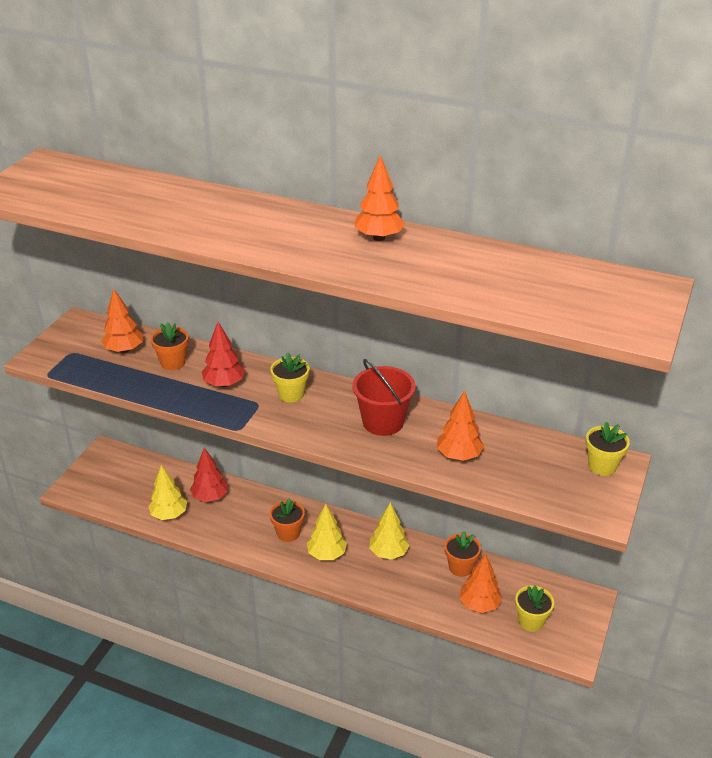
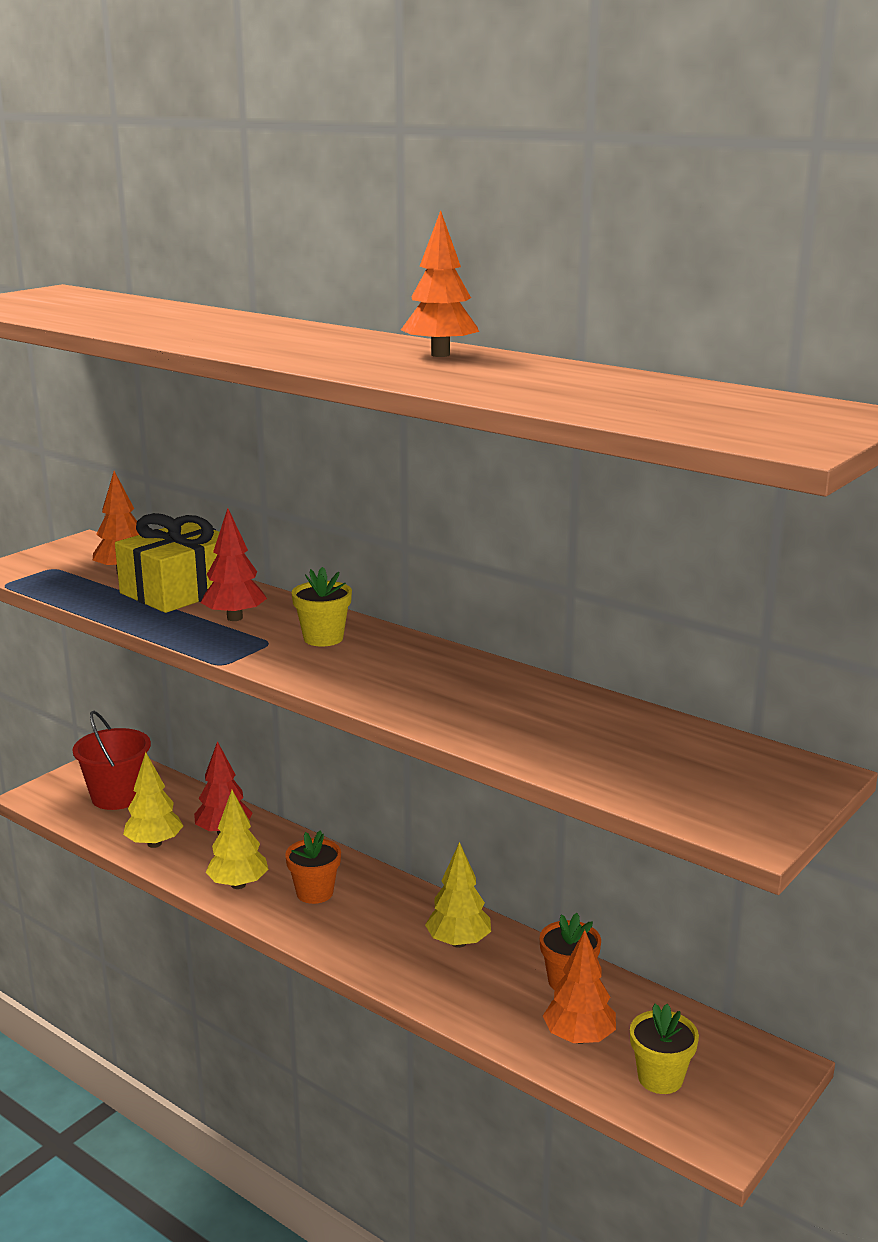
camera: 15 degrees right, 15 degrees down
(173, 362) = (179, 591): orange flower pot -> yellow gift
(327, 554) = (360, 928): yellow tree -> yellow tree (238, 885)
(383, 422) = (442, 681): red bucket -> red bucket (117, 796)
(459, 455) = (541, 731): orange tree -> none
(602, 466) = (781, 773): yellow flower pot -> none

